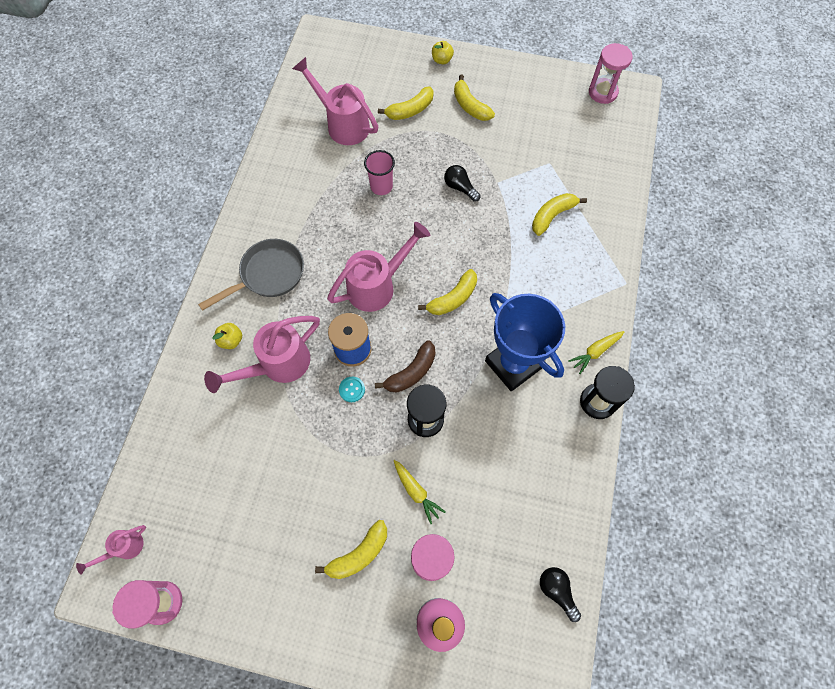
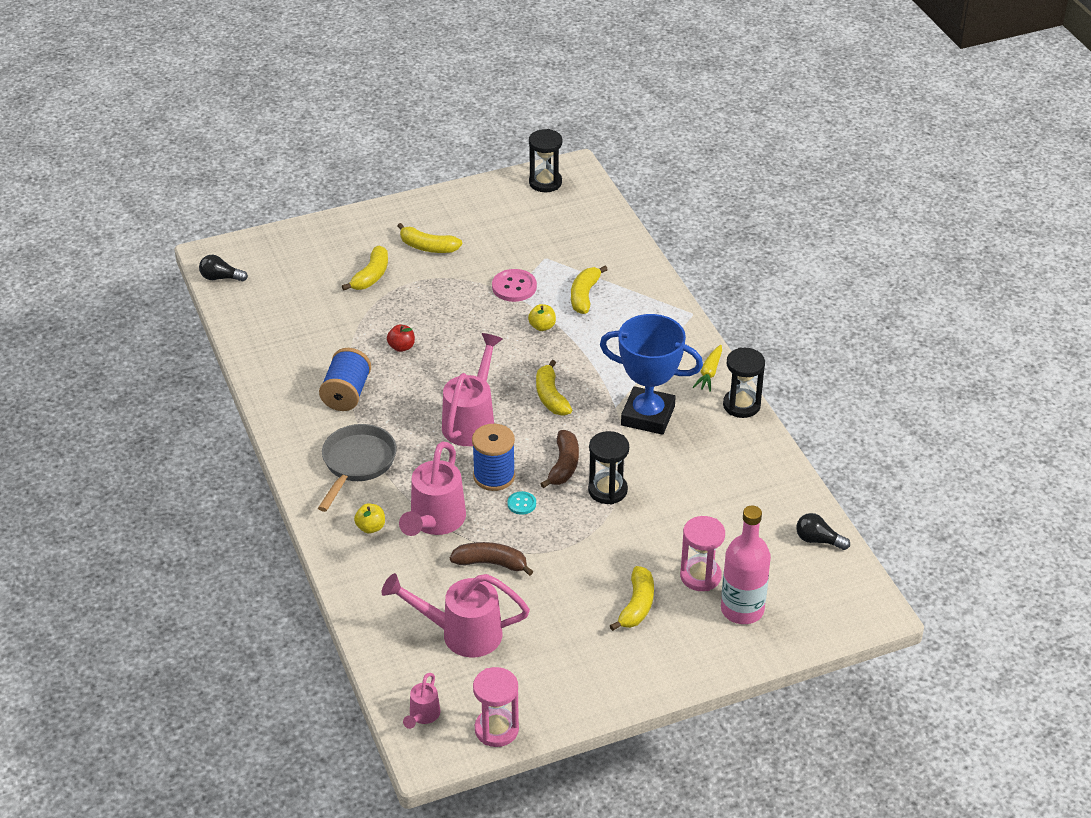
camera: 35 degrees left, 25 degrees down
(286, 433) = (491, 563): none -> brown banana
(311, 206) = (346, 394): none -> blue spool
(342, 123) = (312, 316): pink watering can -> pink watering can (460, 633)
(381, 186) = (401, 347): pink cup -> red apple
(416, 492) = (646, 541): yellow carrot -> none
(442, 60) = (364, 223): yellow apple -> yellow apple (542, 326)
(453, 298) = (551, 396): yellow banana -> yellow banana turned 150 degrees clockwise
(460, 188) = (479, 313): black light bulb -> black light bulb (221, 278)
(505, 177) = (514, 287): none -> pink button
(602, 92) = (545, 182): pink hourglass -> black hourglass

